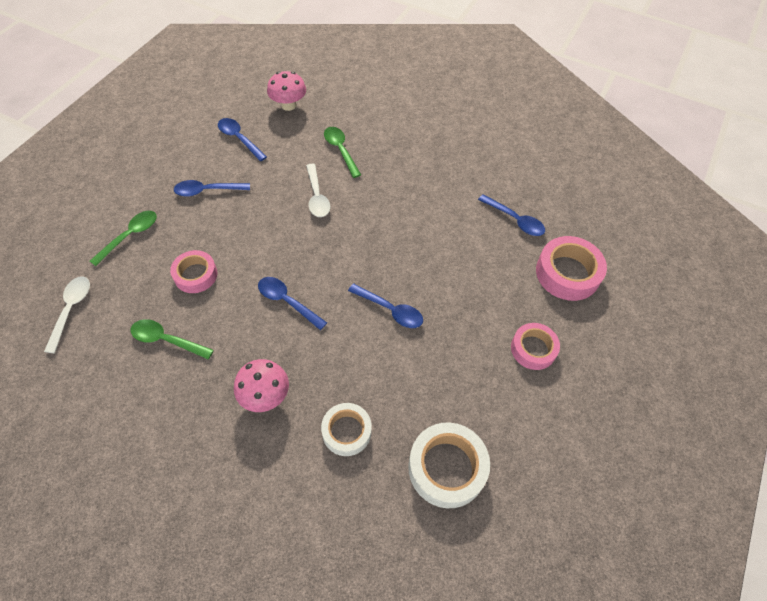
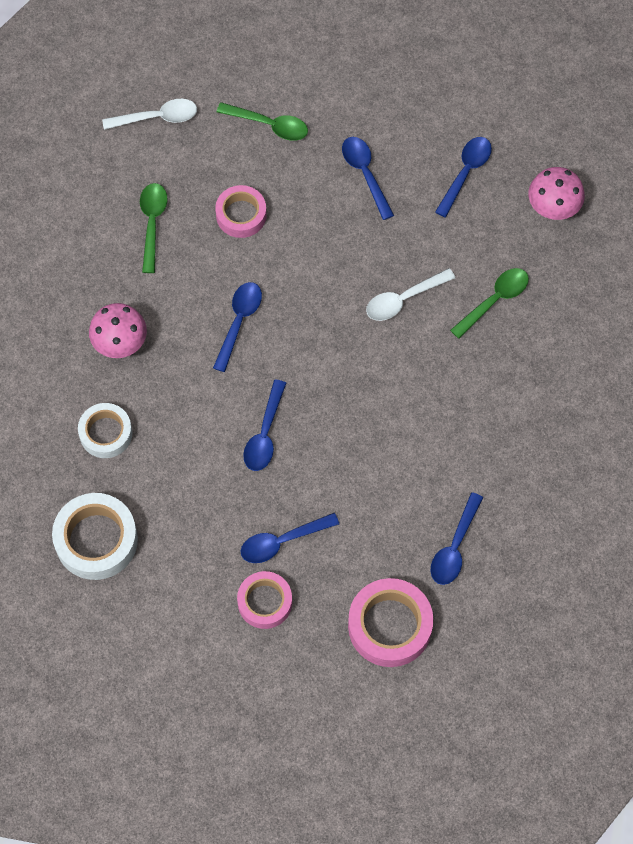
camera: 75 degrees right, 10 degrees up
(484, 323) = (282, 541): none -> blue spoon

